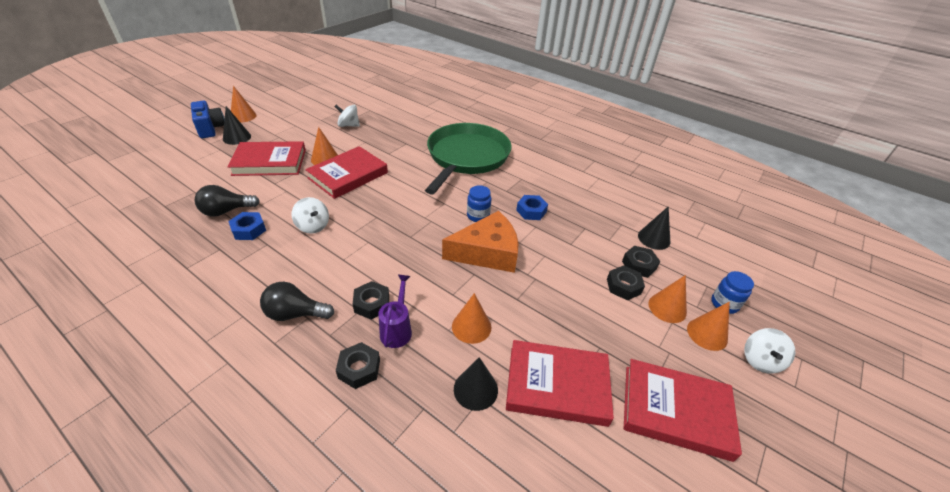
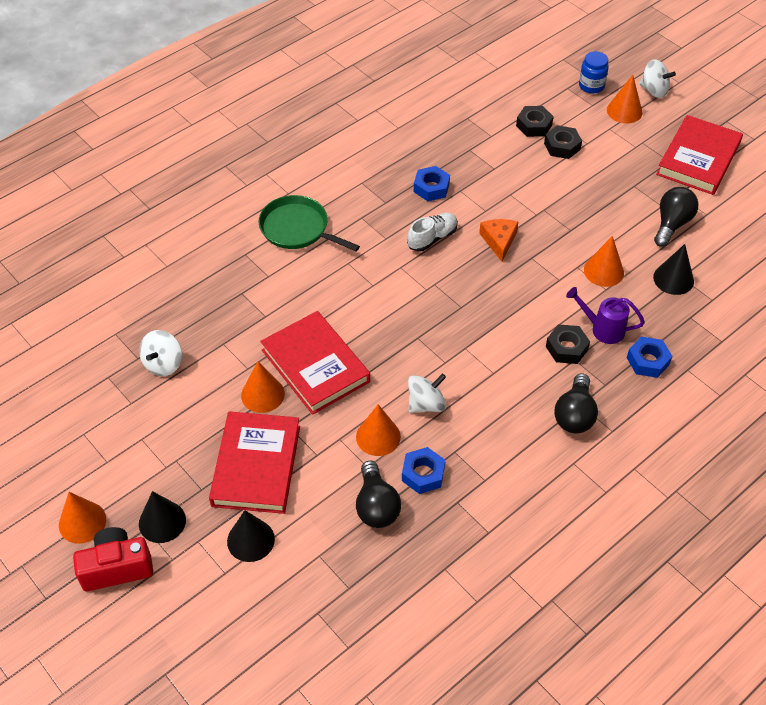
camera: 75 degrees left, 10 degrees up
(210, 128) = (117, 568): blue camera -> red camera
(359, 369) = (648, 361): black nut -> blue nut
(466, 157) = (297, 229): green pan -> green pan, size x0.56
(478, 216) = (432, 238): blue jar -> white shoe
(487, 252) = (499, 241): orange cheese -> orange cheese, size x0.52
(557, 385) = (671, 224): red book -> black light bulb
(654, 238) = (495, 100): black cone -> black cone (250, 540)
(667, 308) = (592, 125): orange cone -> orange cone (378, 436)

